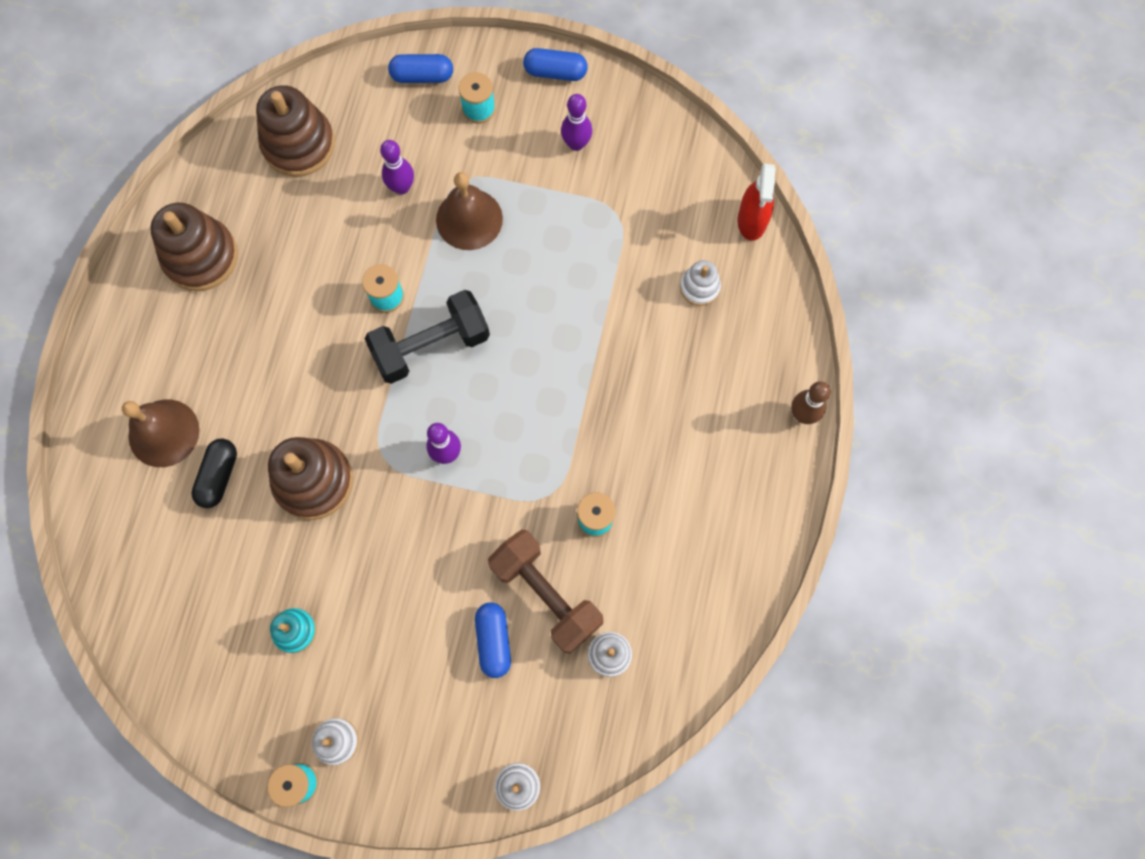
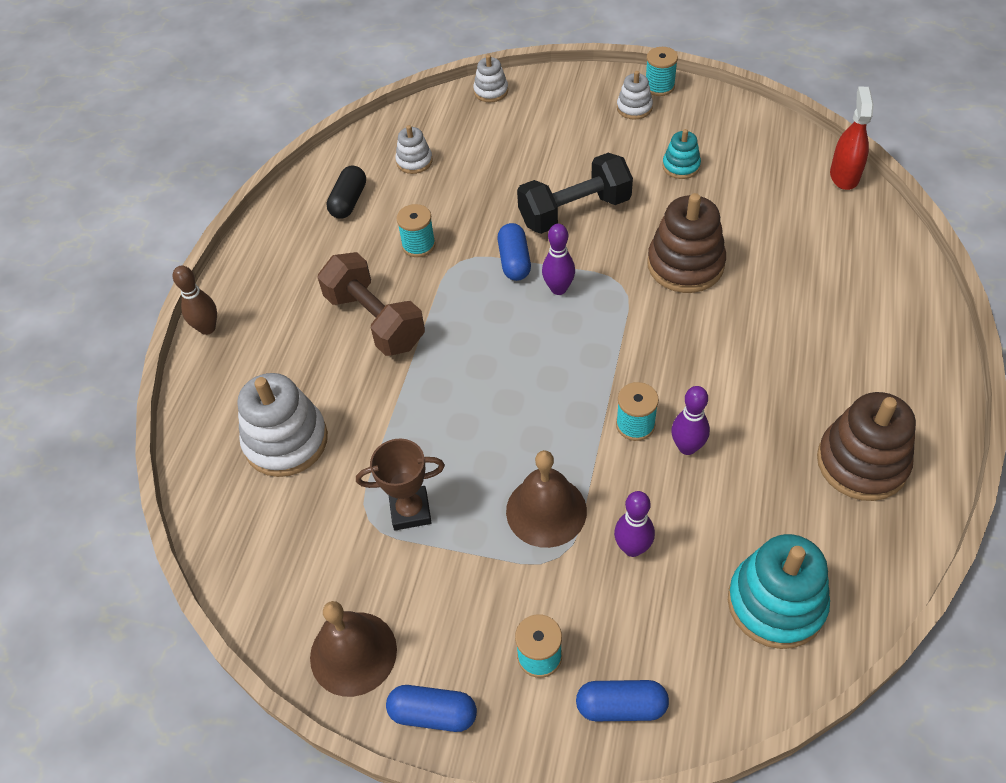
camera: 175 degrees left, 20 degrees down
(163, 433) = (845, 297): brown bell -> brown bell (353, 653)
(219, 476) = (778, 265): black capsule -> black capsule (349, 201)
(298, 144) = (776, 603): brown stacking toy -> turquoise stacking toy
(431, 346) = (581, 378): black dumbbell -> black dumbbell (574, 211)
(493, 641) = (510, 166): blue capsule -> blue capsule (514, 261)
(546, 594) = (465, 195): brown dumbbell -> brown dumbbell (375, 320)
(576, 144) = (411, 607): purple bowling pin -> purple bowling pin (687, 447)
(582, 221) = (410, 511): none -> brown trophy
(699, 287) = (286, 441): white stacking toy -> white stacking toy, size x1.89
(752, 220) = (210, 514): red spray bottle -> red spray bottle (844, 176)

